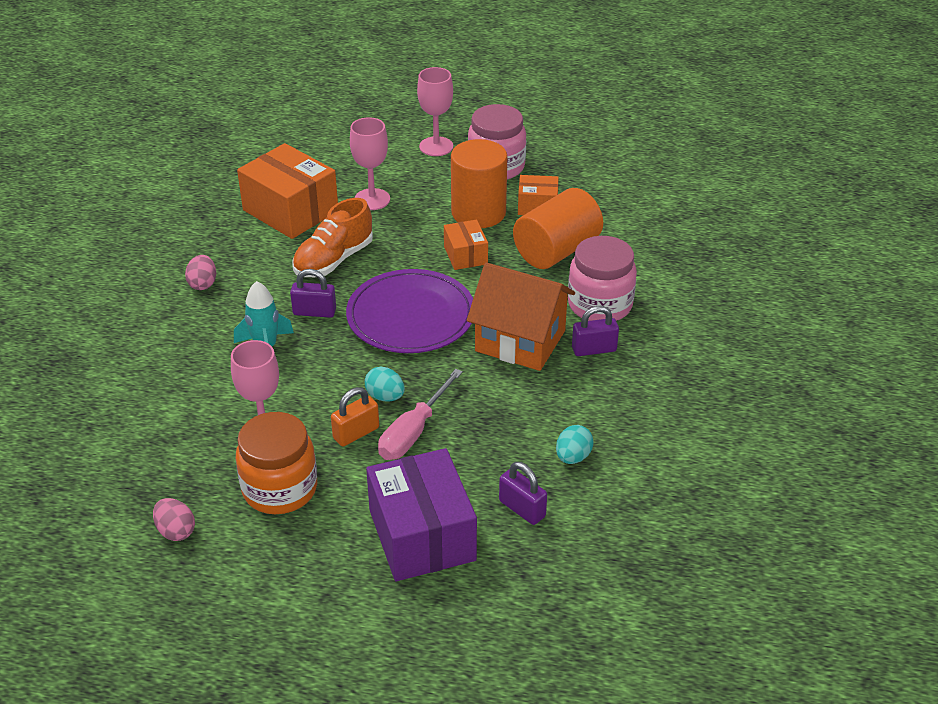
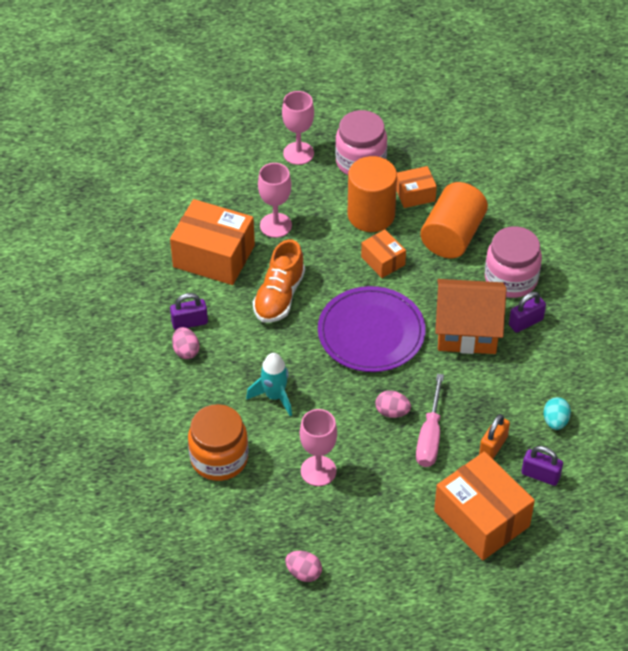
camera: 20 degrees left, 10 degrees up
(280, 489) = (359, 514): orange jar -> orange jar (219, 458)
(314, 312) = (293, 351): purple padlock -> purple padlock (189, 322)
(356, 433) = (388, 450): orange padlock -> orange padlock (493, 446)
(385, 396) = (392, 412): turquoise egg -> pink egg
(422, 535) = (481, 518): purple box -> orange box

